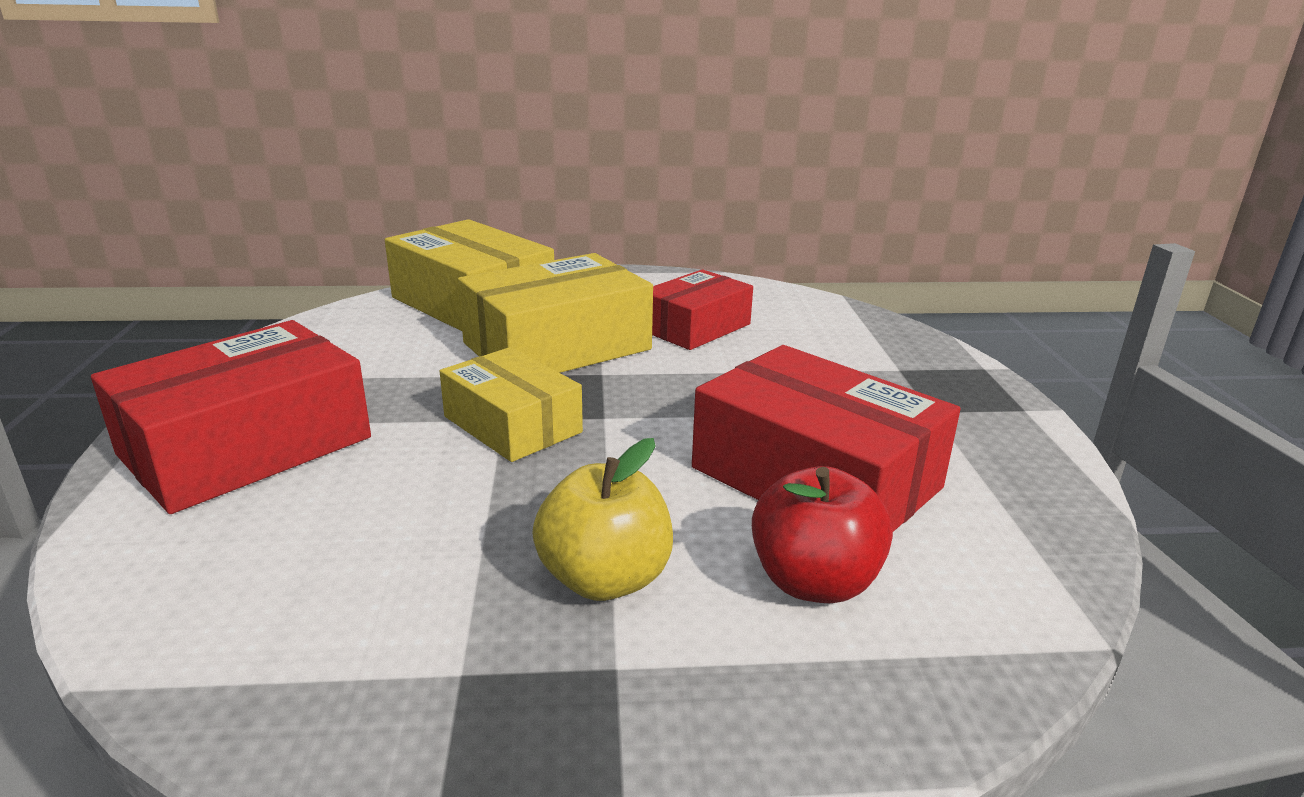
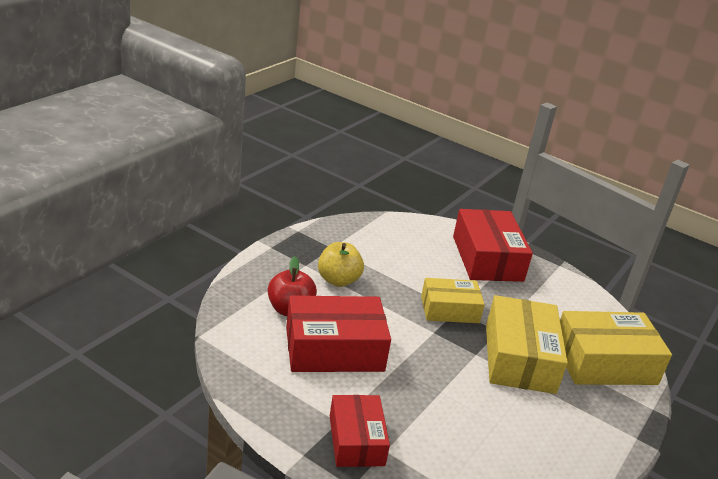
camera: 125 degrees right, 5 degrees up
(695, 327) = (506, 417): red box -> red box (356, 440)

